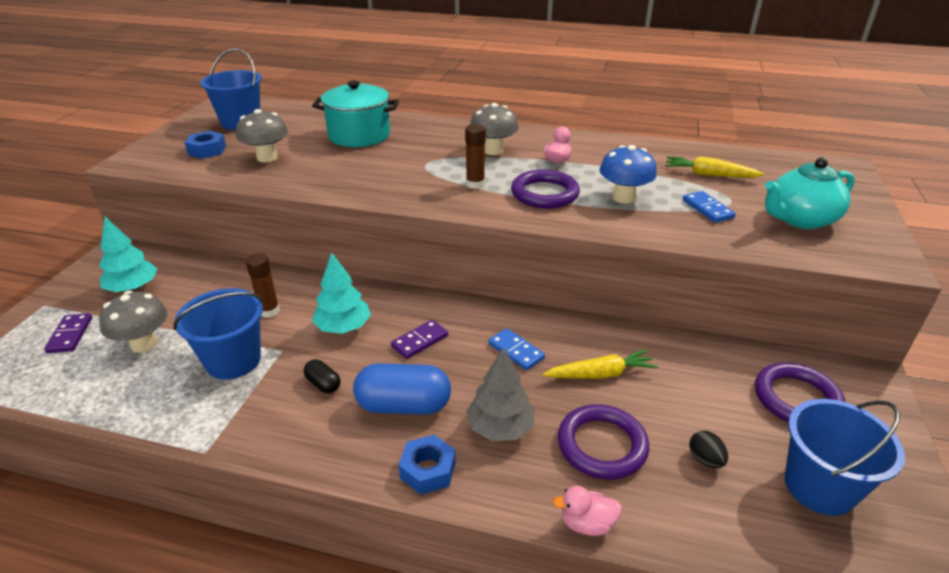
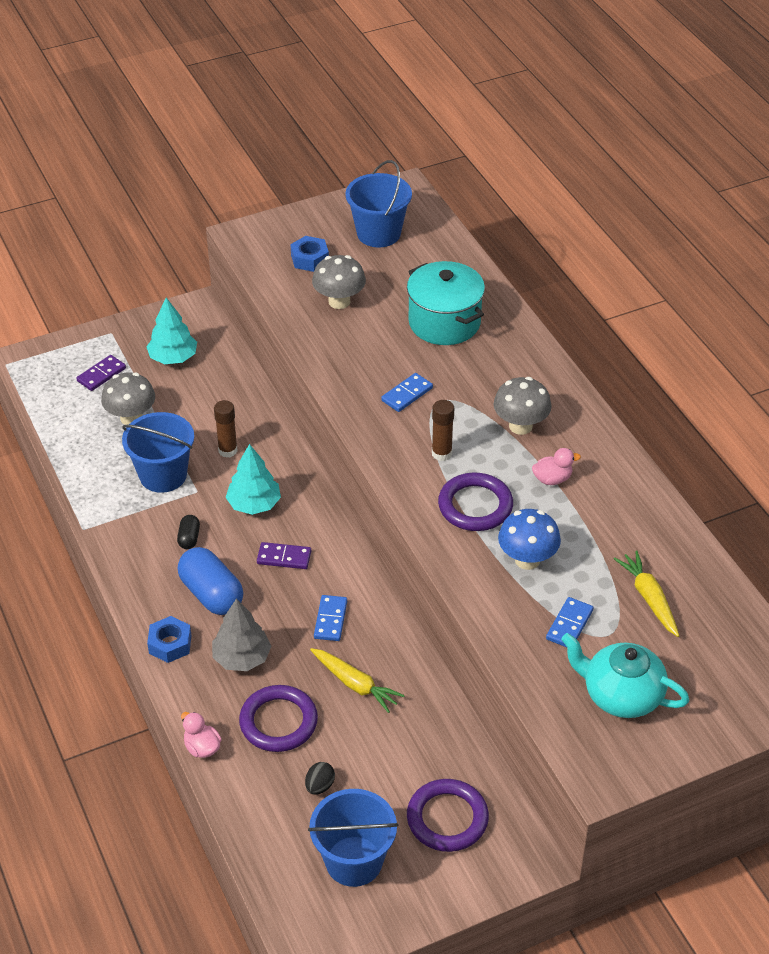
camera: 50 degrees right, 10 degrees up
(398, 172) = (407, 394): none -> blue domino

